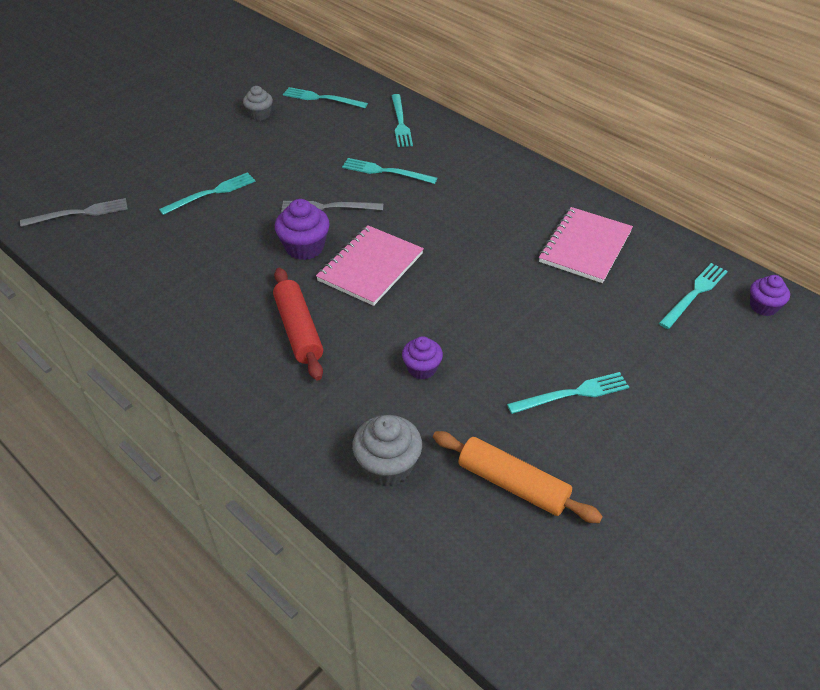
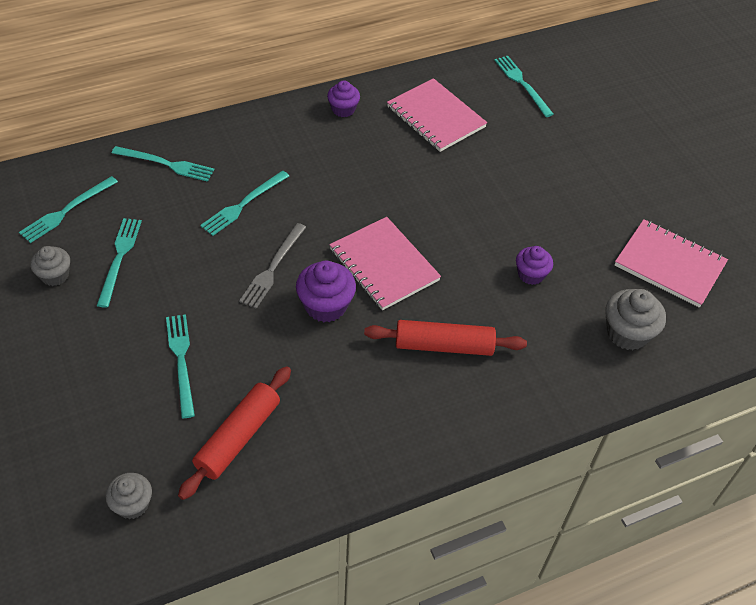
camera: 70 degrees left, 5 degrees up
(79, 213) = (132, 504): grey fork -> grey cupcake
(153, 242) = (238, 437): none -> red rolling pin
(512, 484) = (669, 265): orange rolling pin -> pink notebook
(572, 394) = (595, 195): turquoise fork -> turquoise fork (119, 258)
(763, 306) = (552, 57): purple cupcake -> purple cupcake (343, 109)

